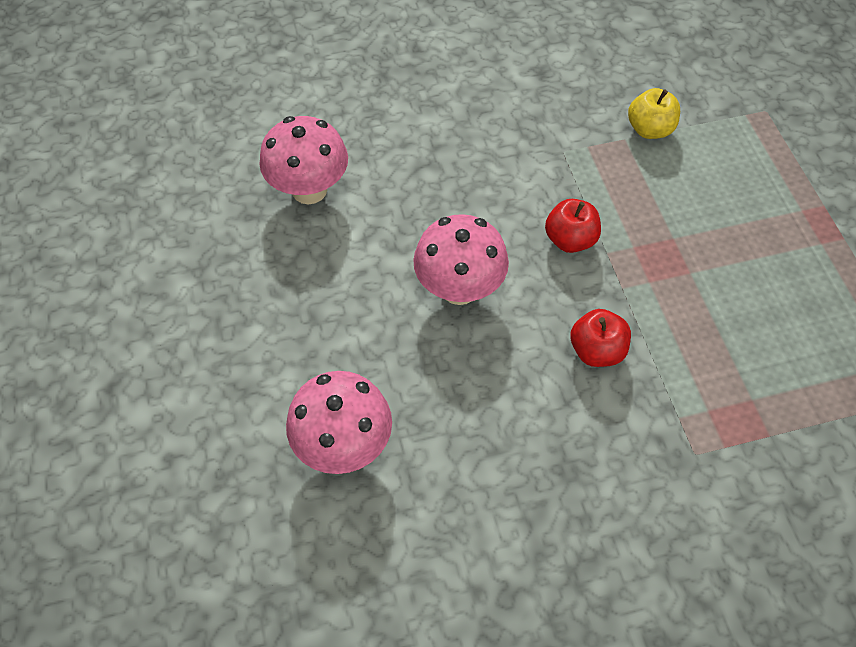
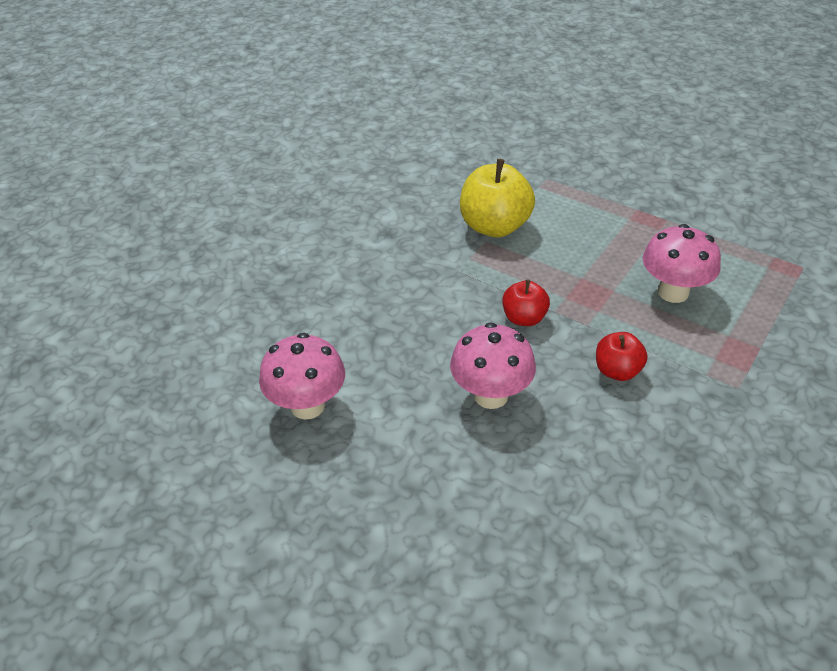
camera: 40 degrees left, 15 degrees down
(344, 445) = (535, 555): pink mushroom -> pink mushroom (673, 292)
(649, 129) = (494, 226): yellow apple -> yellow apple, size x1.77

